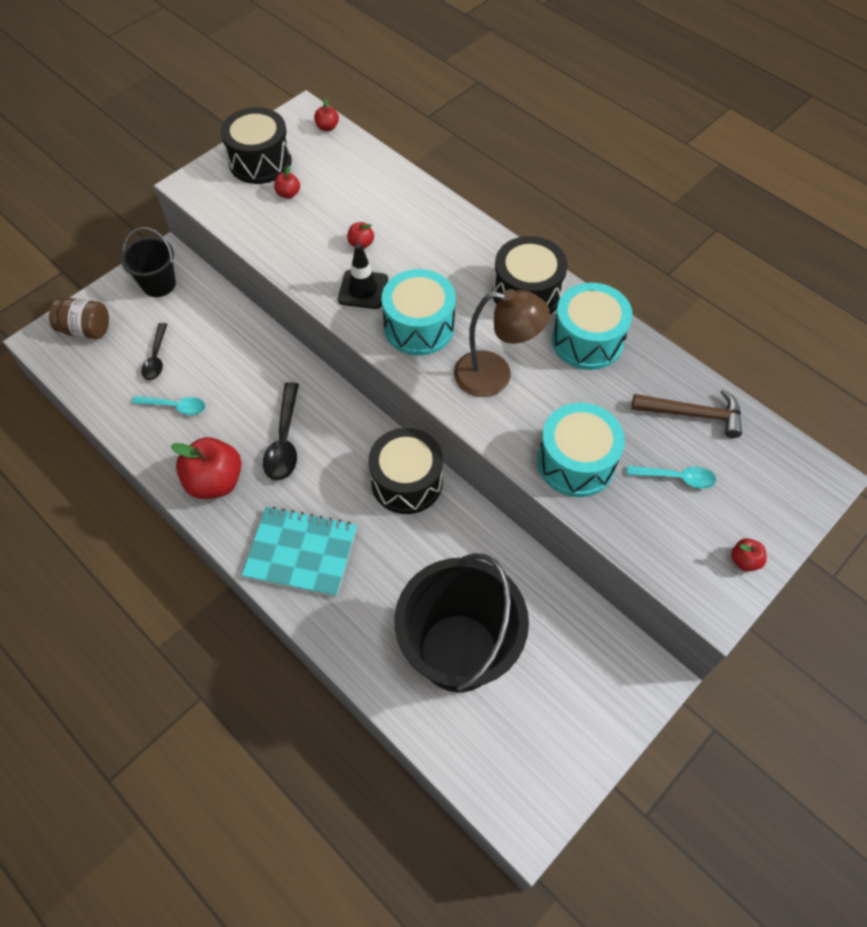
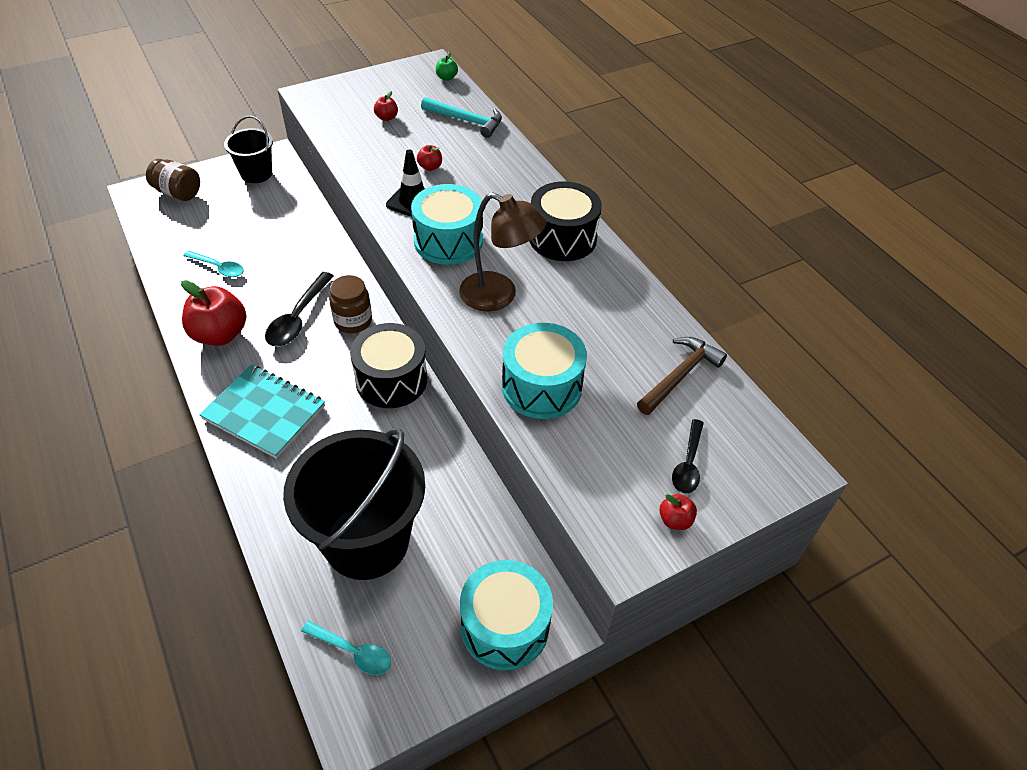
camera: 15 degrees right, 10 degrees down
(156, 357) = (223, 227): black spoon -> black spoon (688, 463)
(260, 161) = (375, 90): black drum -> none
(327, 127) = (446, 78): red apple -> green apple
(340, 429) = (353, 321): none -> brown jar
(372, 177) = (466, 121): none -> turquoise hammer
(587, 340) = (602, 289): turquoise drum -> turquoise drum (505, 626)
(676, 478) = (636, 426): turquoise spoon -> turquoise spoon (352, 651)
(693, 414) = (680, 375): brown hammer -> brown hammer turned 75 degrees counterclockwise

